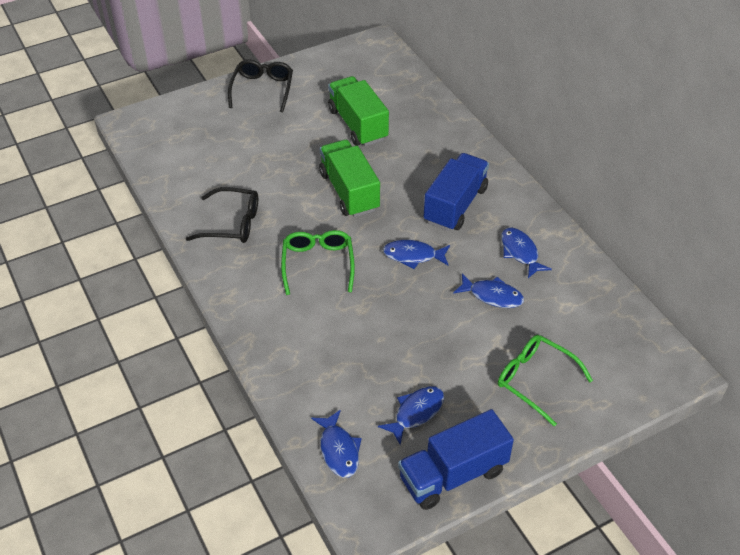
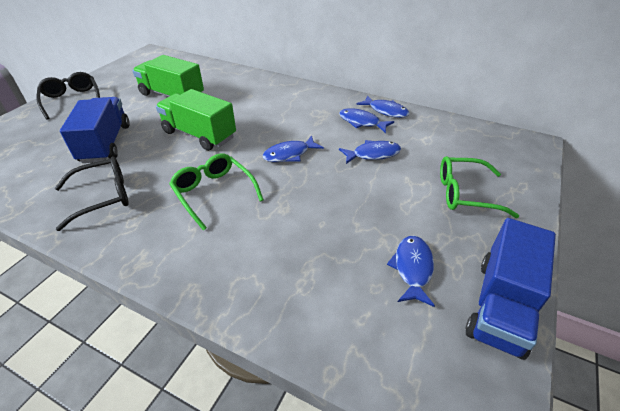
camera: 35 degrees left, 5 degrees down
(338, 450) = (383, 351): blue fish -> blue fish (386, 111)
(455, 205) = (289, 114): blue truck -> blue truck (106, 143)

